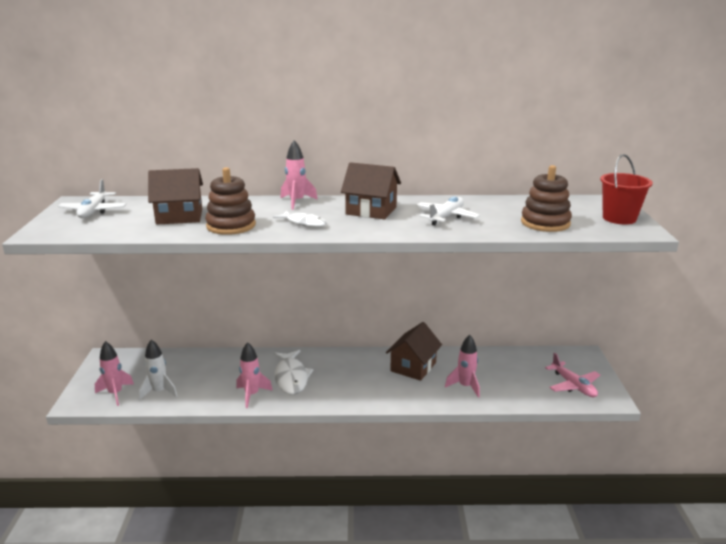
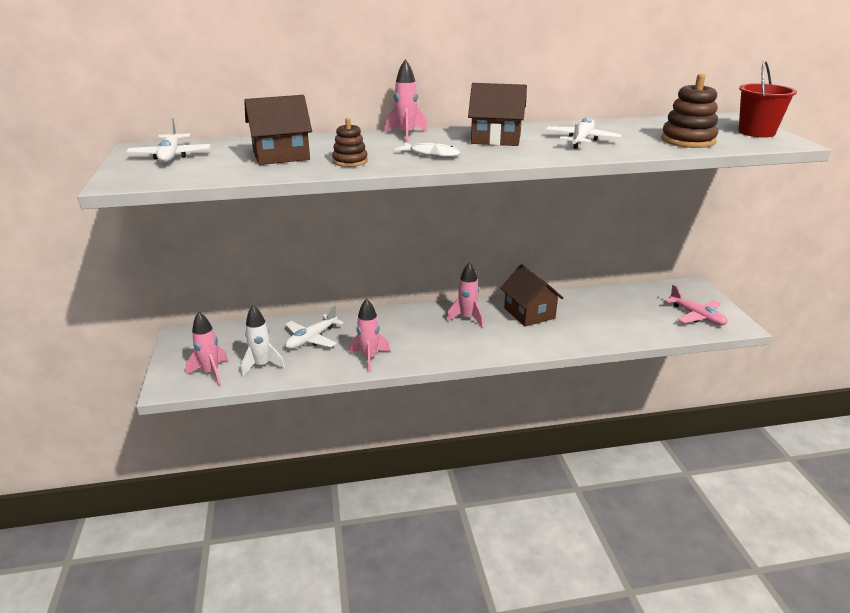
camera: 10 degrees left, 5 degrees up
(210, 372) = (311, 339): none -> white plane
(231, 226) = (350, 161): brown stacking toy -> brown stacking toy, size x0.61
(291, 377) = (404, 336): white fish -> none
(413, 367) = (529, 313): brown house -> brown house turned 45 degrees counterclockwise
(465, 386) = (591, 327): pink rocket -> pink rocket (467, 318)

